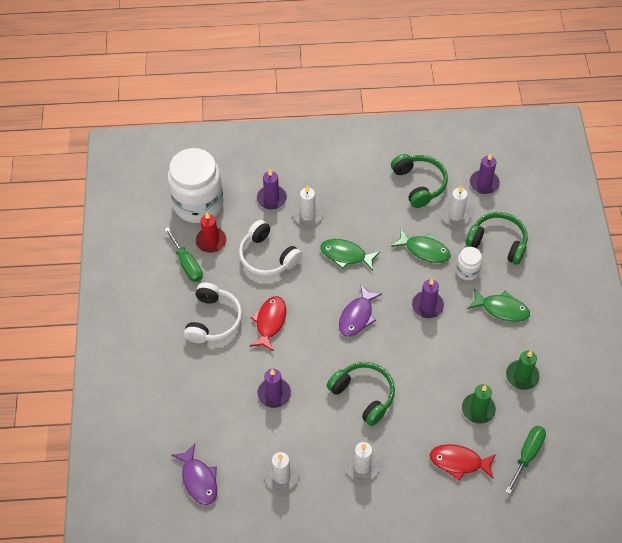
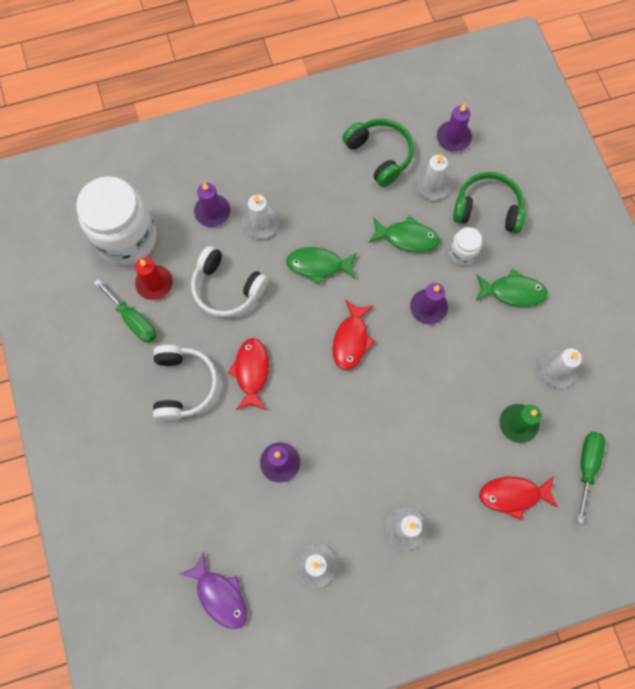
camera: 15 degrees left, 15 degrees up
(357, 316) = (351, 340): purple fish -> red fish
(363, 395) = (384, 438): green headphones -> none
(522, 376) = (556, 370): green candle -> white candle

